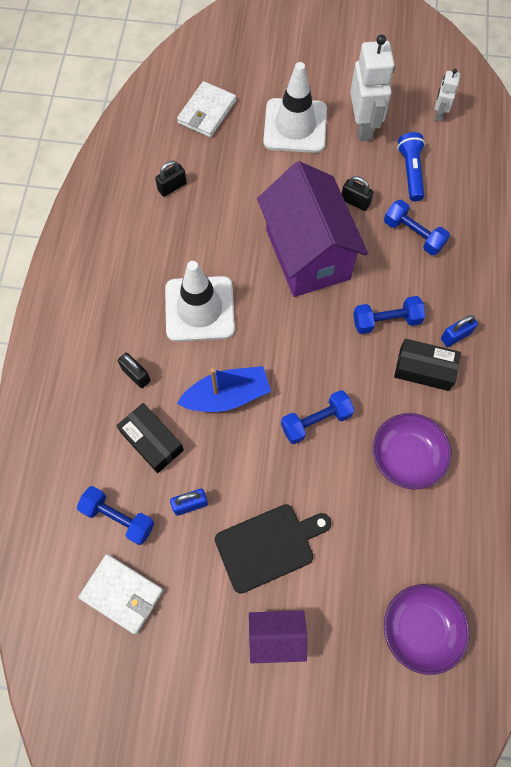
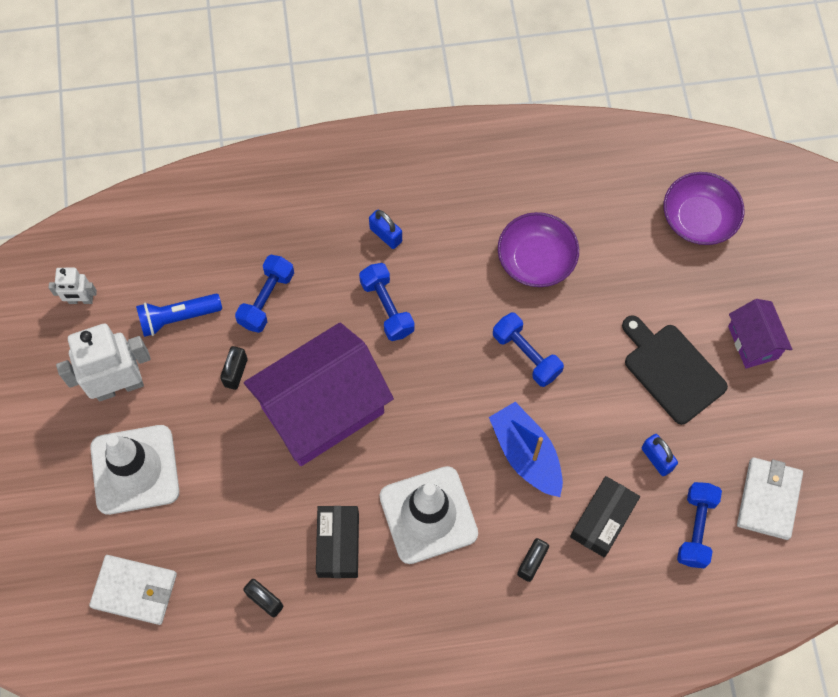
camera: 105 degrees left, 0 degrees up
(424, 369) = (434, 259): black box -> black box (338, 544)

